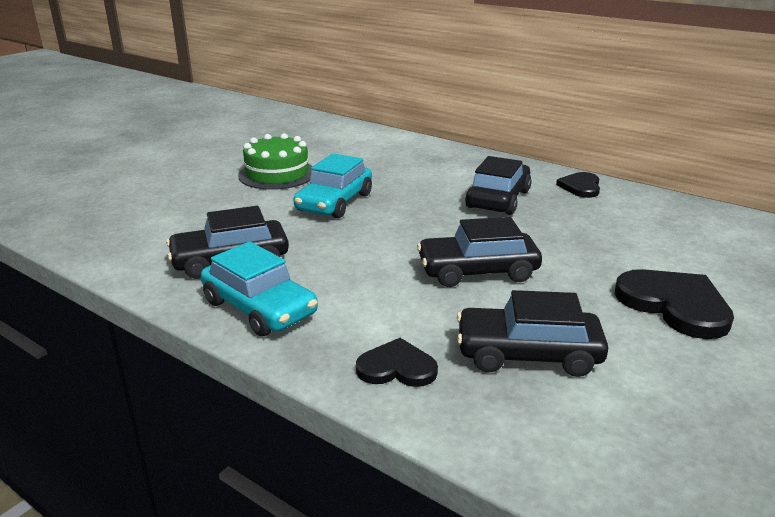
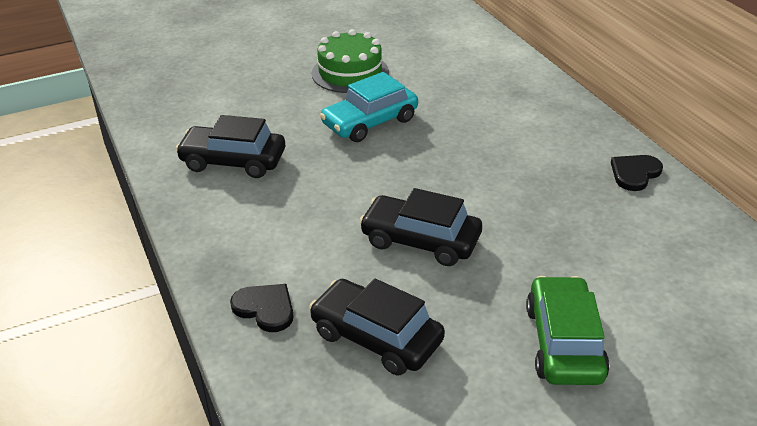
camera: 30 degrees right, 10 degrees up
(259, 308) = (216, 216): turquoise car -> none
(498, 199) = (528, 163): black car -> none
(674, 305) = (564, 343): black heart -> green car

